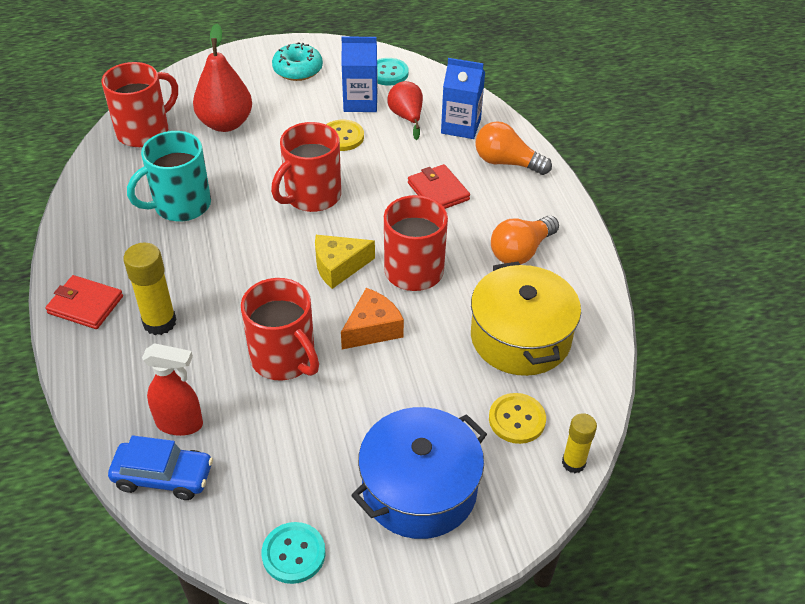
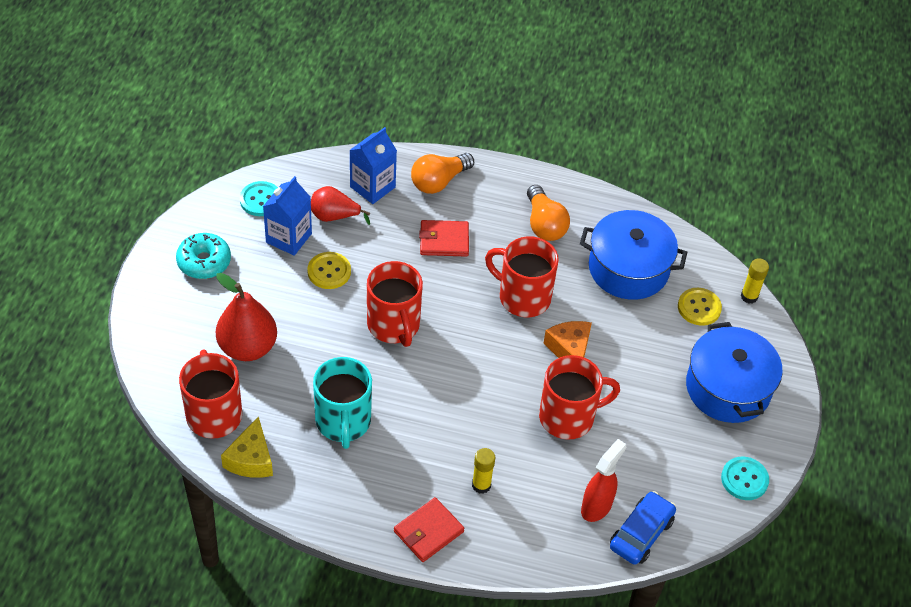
camera: 65 degrees left, 5 degrees up
(159, 322) = (481, 485): yellow glue stick -> yellow glue stick, size x0.64
(339, 267) = (490, 342): yellow cheese -> yellow cheese (251, 459)
(520, 337) = (628, 268): yellow pot -> blue pot

